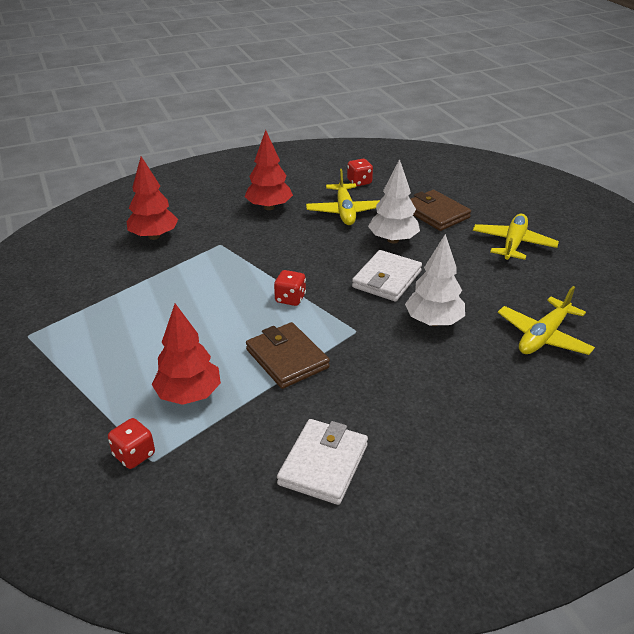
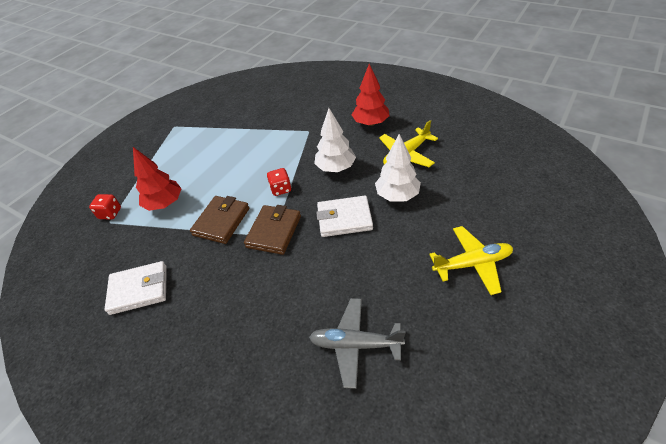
camera: 60 degrees right, 10 degrees up
(154, 236) = (291, 106): red tree -> none
(359, 182) = (454, 139): red dice -> none
(433, 321) = (316, 268): white tree -> white tree (335, 168)
(436, 214) = (461, 197): brown wallet -> brown wallet (274, 231)
(543, 336) = (355, 344): yellow plane -> grey plane

